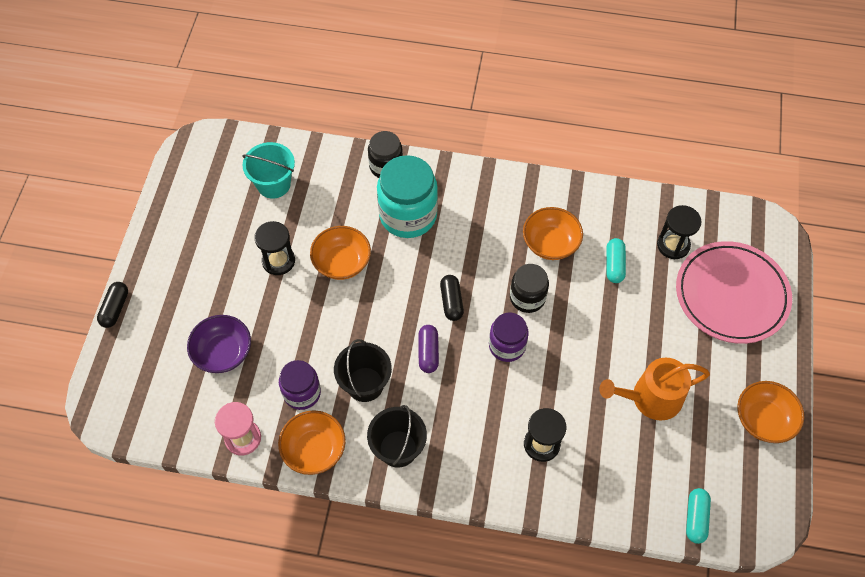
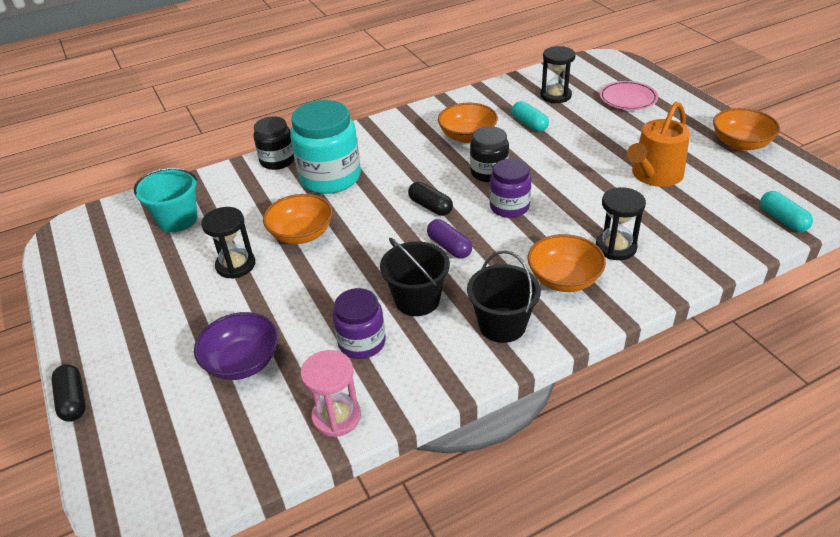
camera: 35 degrees left, 20 degrees down
(314, 449) = (423, 377): orange bowl -> orange bowl (564, 279)
(731, 295) = (628, 99): pink plate -> pink plate, size x0.54

